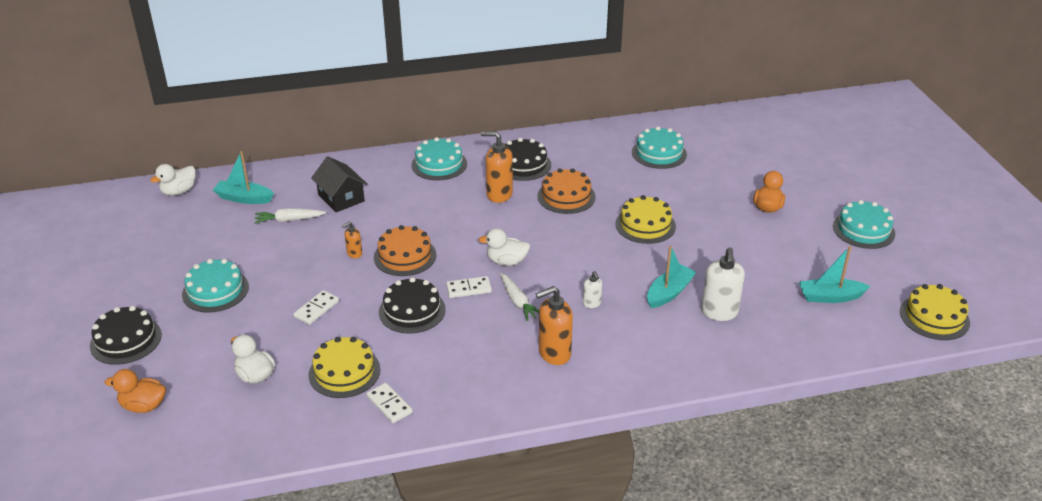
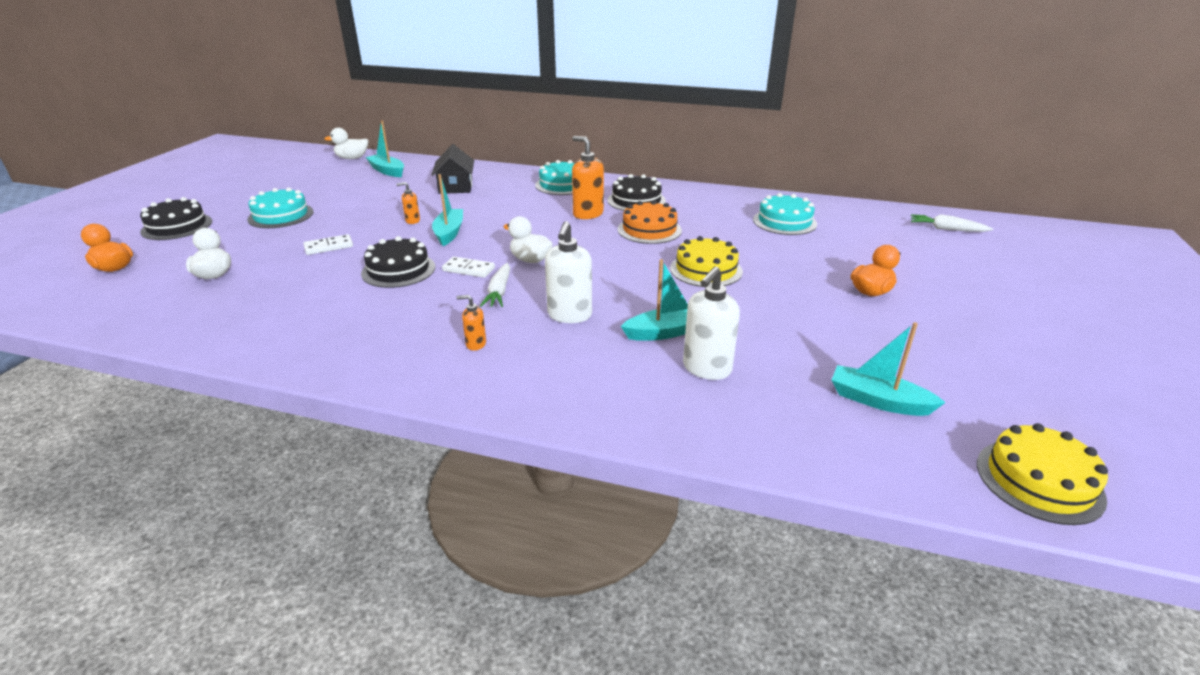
camera: 30 degrees right, 5 degrees down
(289, 220) = (398, 190): white carrot -> white carrot (946, 229)
(344, 372) = (278, 295): yellow cake -> none
(389, 404) = (272, 332): white domino -> none
(405, 256) = (449, 233): orange cake -> turquoise boat
(554, 353) = (475, 344): orange soap dispenser -> orange soap dispenser, size x0.52
(592, 303) = (569, 315): white soap dispenser -> white soap dispenser, size x1.93
(863, 230) = (992, 346): turquoise cake -> none

